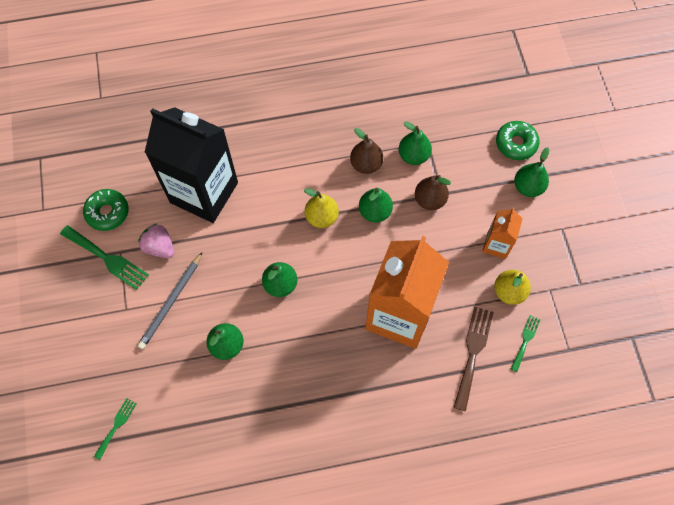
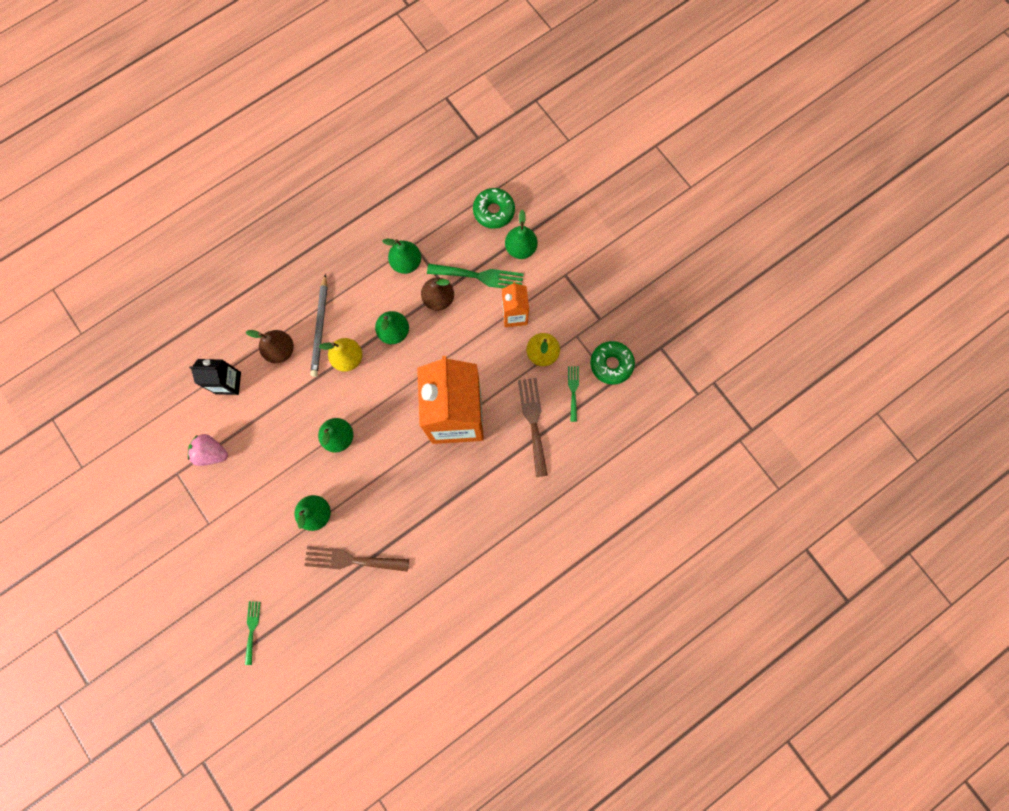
camera: 25 degrees left, 10 degrees up
(107, 212) = (146, 442): green donut -> green donut (611, 364)
(107, 258) = (168, 485): green fork -> green fork (480, 276)
(171, 302) = (247, 498): grey pencil -> grey pencil (320, 327)
(204, 192) = (228, 383): black carton -> black carton, size x0.46
(239, 404) = (351, 560): none -> brown fork
(366, 164) = (366, 290): brown pear -> brown pear (280, 350)

